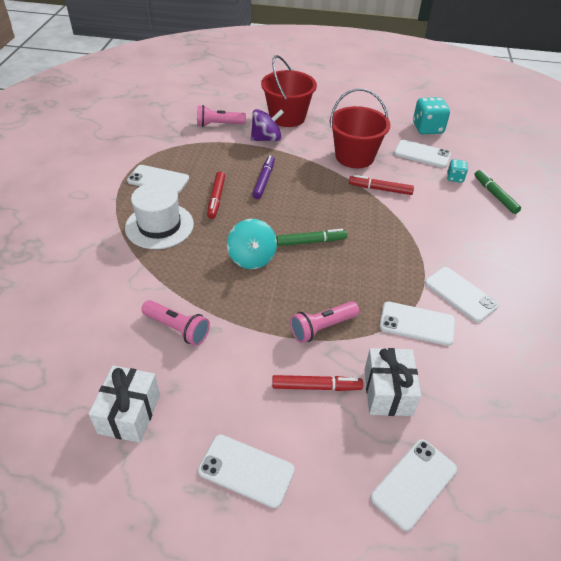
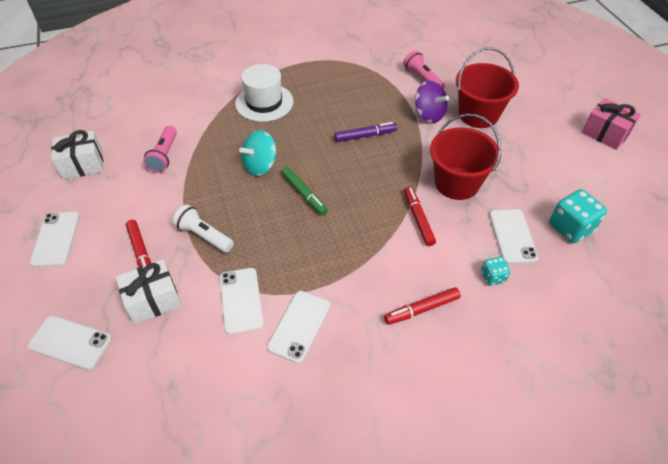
camera: 65 degrees right, 5 degrees up
(158, 180) = (317, 78): white phone -> none
(216, 198) = (319, 118): red marker -> red marker (422, 309)
(322, 328) = (204, 236): pink flashlight -> white flashlight
(350, 78) = (605, 133): none -> pink gift
(495, 195) = (491, 323): green marker -> none

